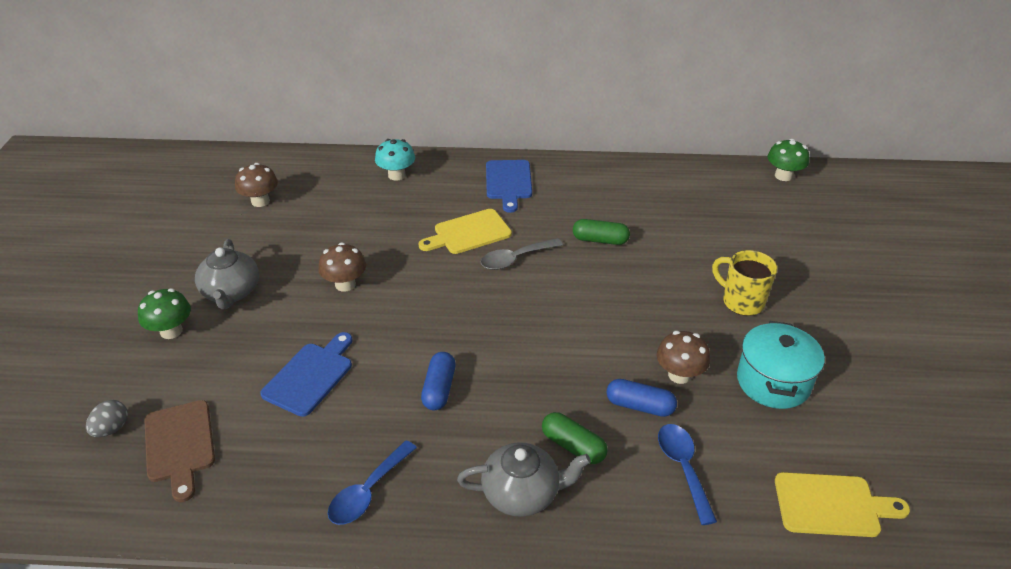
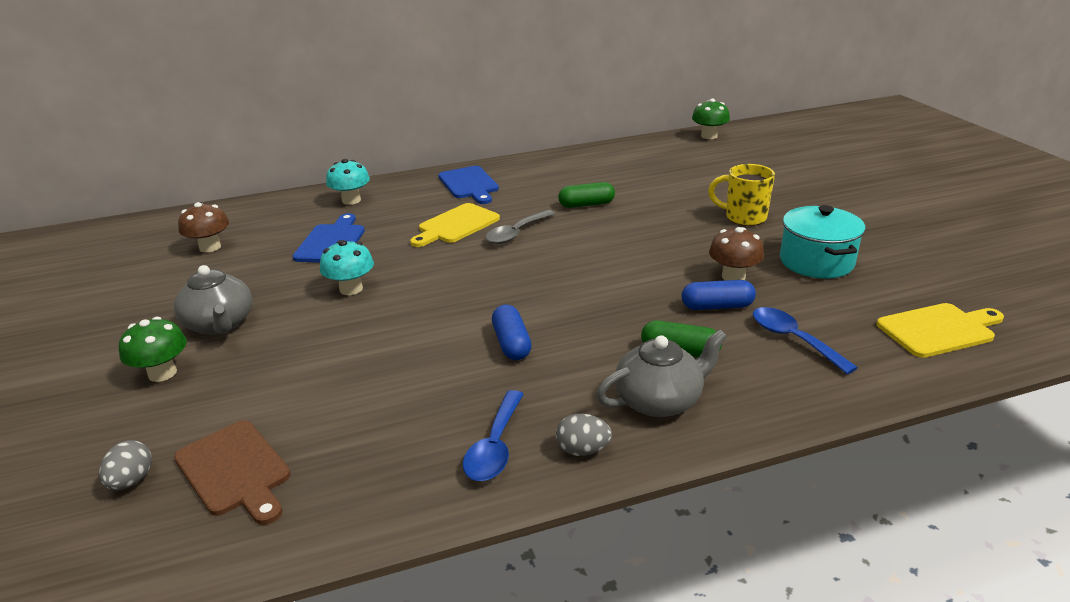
camera: 20 degrees left, 10 degrees down
(310, 376) = (361, 369): blue cutting board -> blue cutting board (331, 242)
(345, 284) = (351, 289): brown mushroom -> turquoise mushroom
(431, 520) = (583, 450): none -> grey egg

